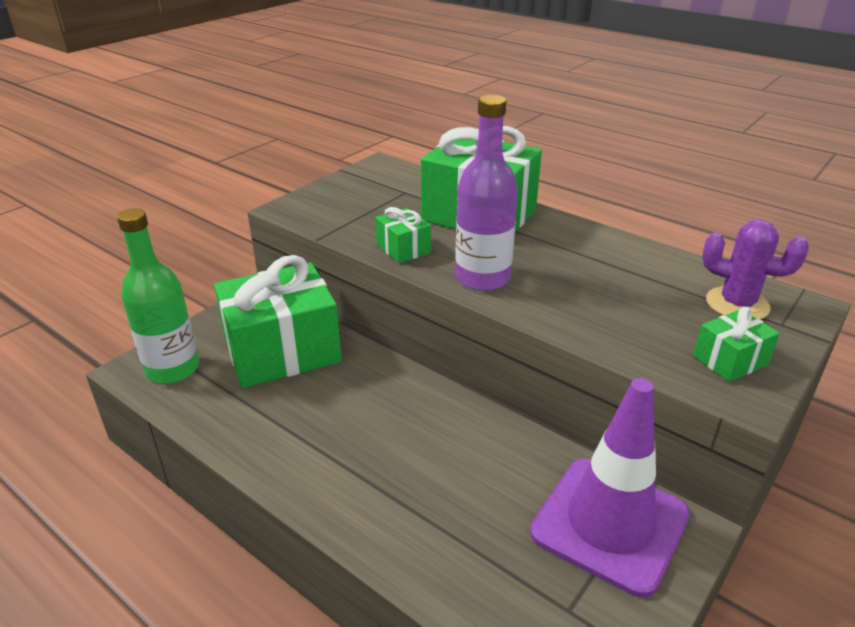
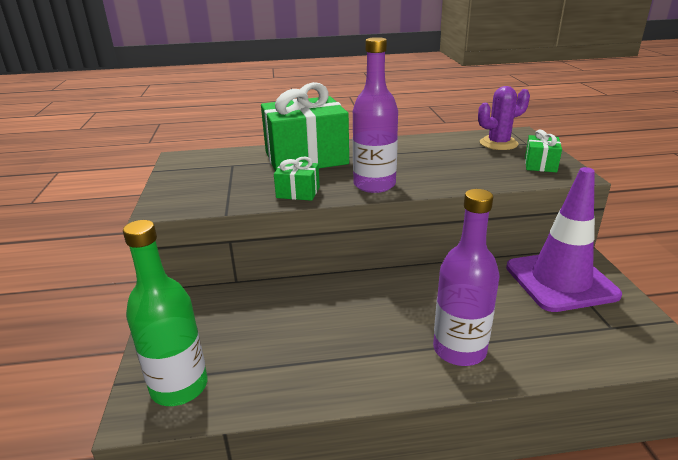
camera: 45 degrees left, 5 degrees down
(282, 351) = (251, 319): green gift -> none
(382, 499) = (459, 349): none -> purple bottle

